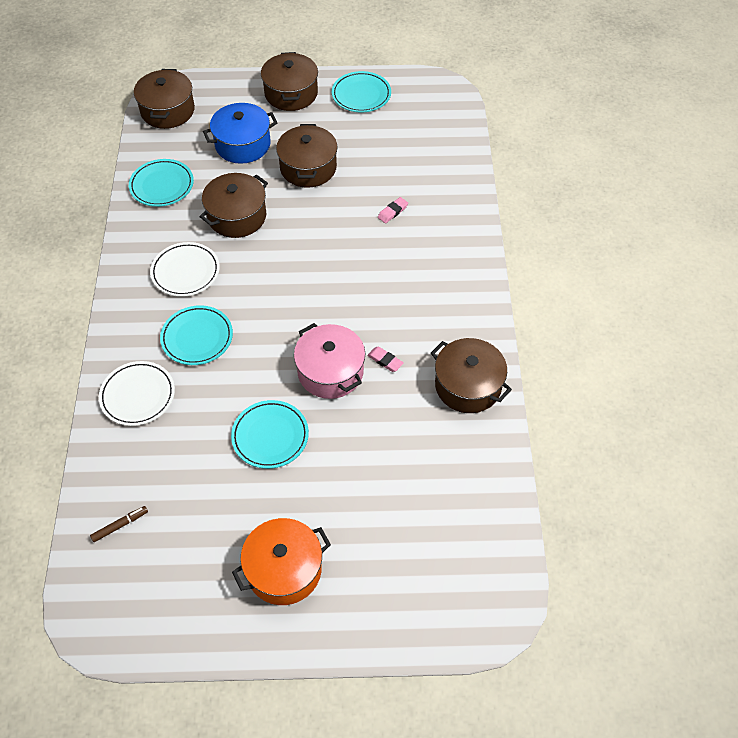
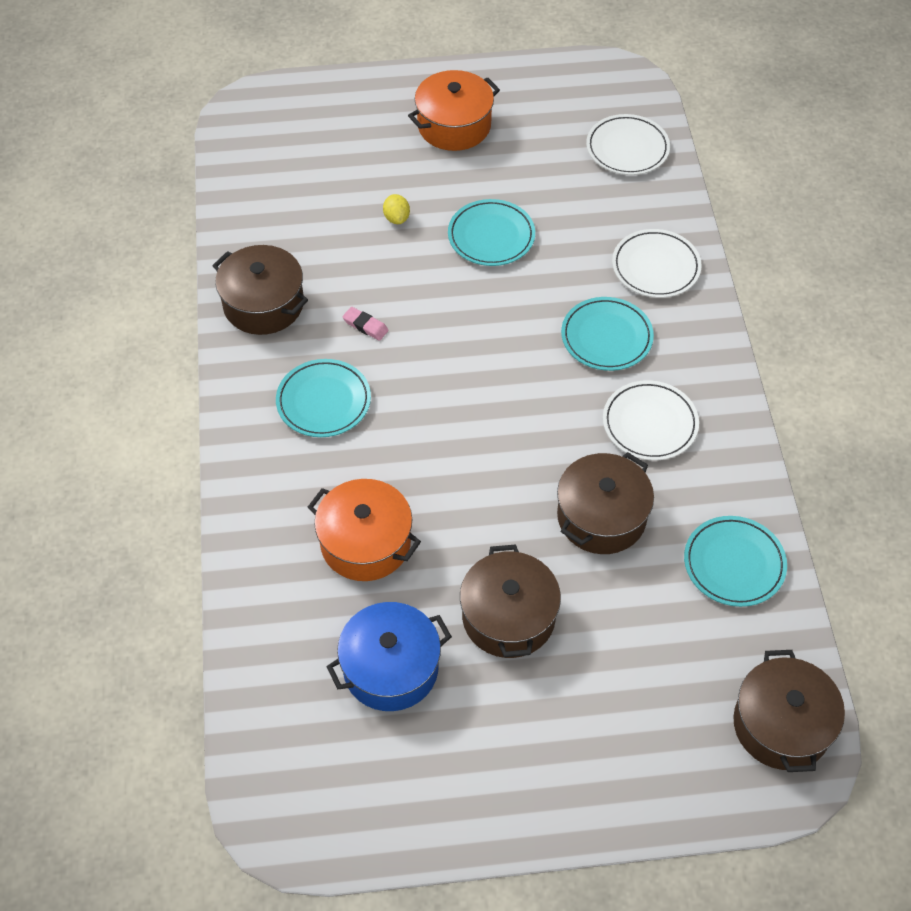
camera: 175 degrees right, 0 degrees up
(120, 525) = (627, 148): brown marker -> white plate
(243, 144) = (627, 657): blue pot -> blue pot (390, 668)
(291, 93) = (568, 787): brown pot -> none
(330, 371) = (432, 308): pink pot -> none
(351, 462) = (396, 218): none -> yellow lemon
(361, 95) = (436, 795): turquoise plate -> turquoise plate (323, 401)
(392, 212) = (365, 543): pink eraser -> orange pot

